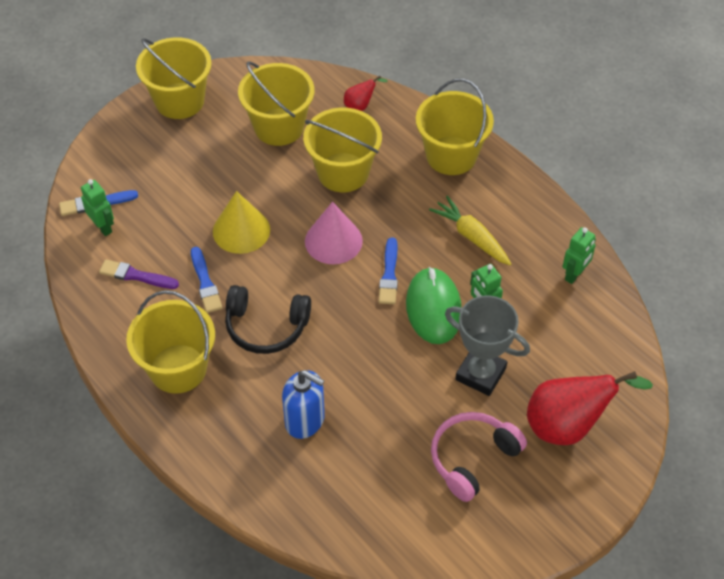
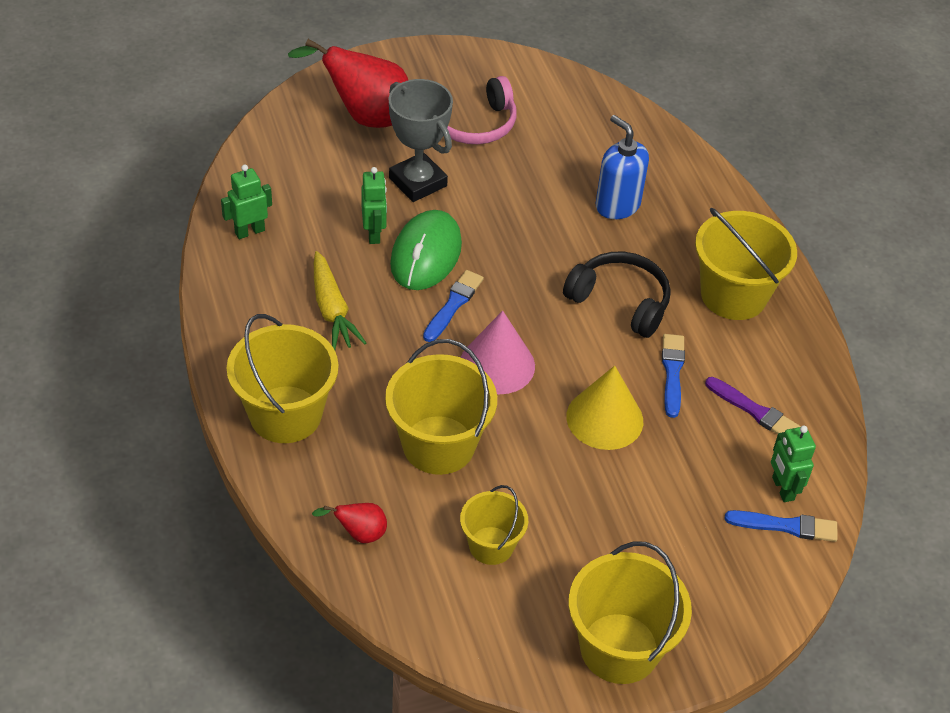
camera: 160 degrees left, 5 degrees down
(279, 127) = (491, 545): yellow bucket -> yellow bucket, size x0.59

